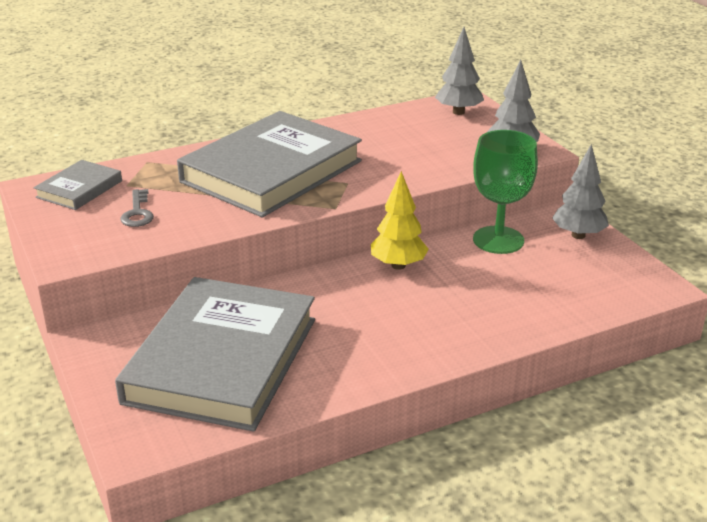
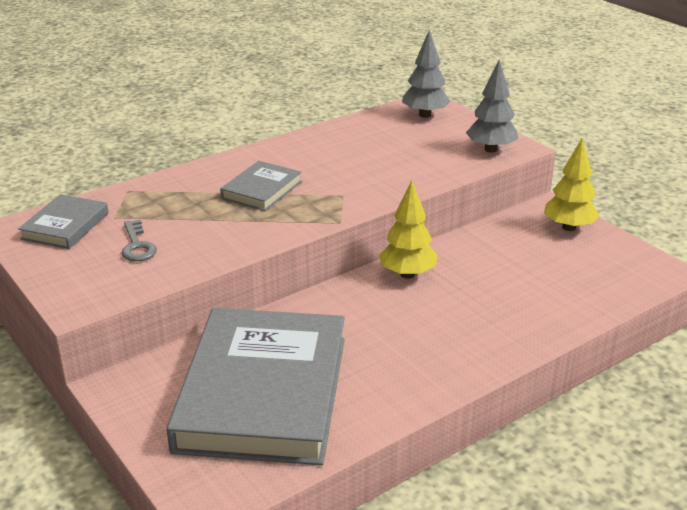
camera: 10 degrees left, 0 degrees up
(271, 171) = (261, 190): grey book -> grey book, size x0.45
(498, 240) = (495, 239): green goblet -> none
(578, 235) = (568, 227): grey tree -> yellow tree

